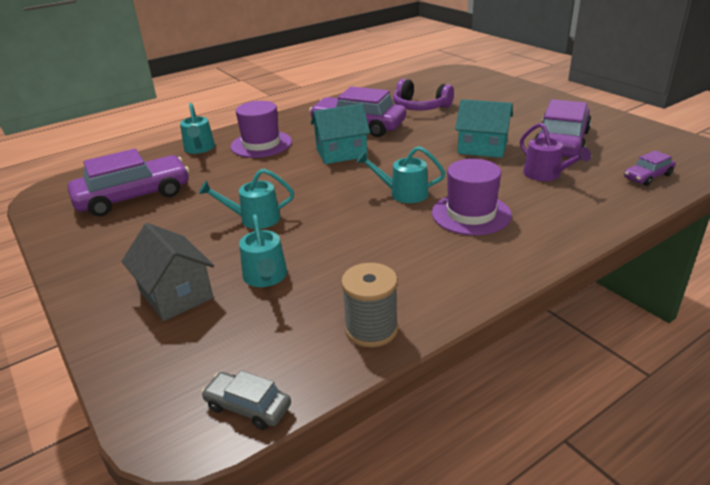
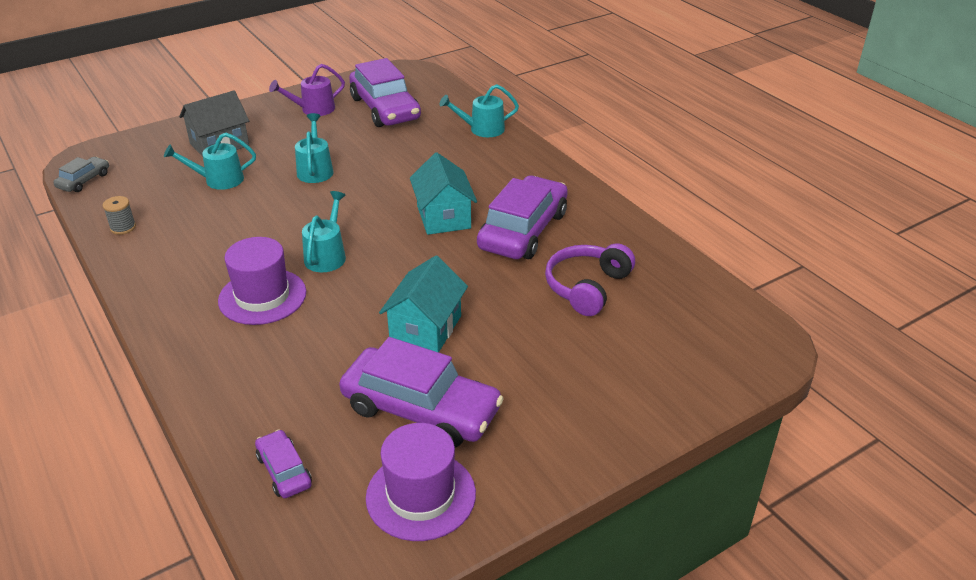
camera: 90 degrees right, 5 degrees up
(261, 144) = (484, 164): purple hat -> purple hat (421, 495)
(371, 329) = (123, 227): grey spool -> grey spool, size x0.60
(546, 175) = (327, 371): purple watering can -> purple watering can (313, 109)

